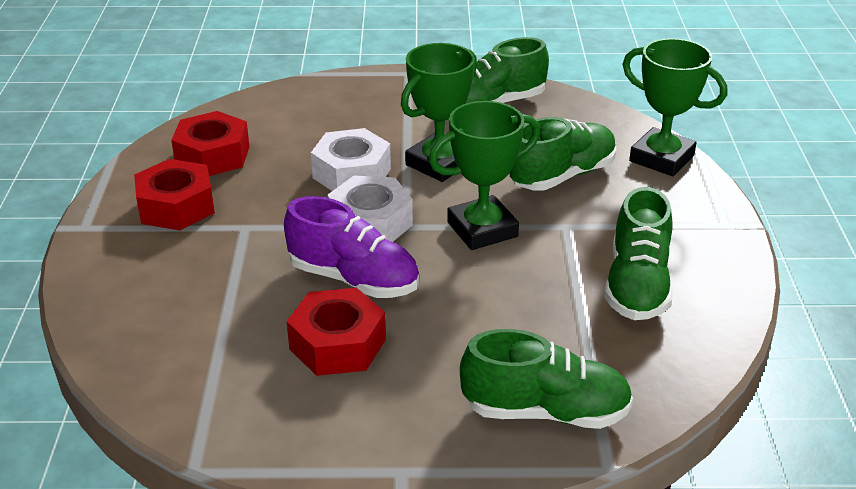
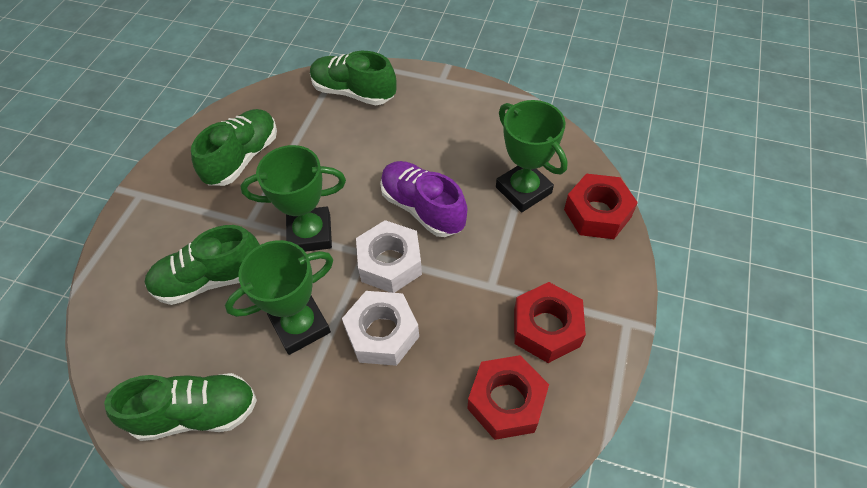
camera: 160 degrees left, 20 degrees up
(337, 344) = (450, 158): red nut -> red nut (597, 213)
(661, 158) = (115, 279): green trophy -> green trophy (523, 190)

